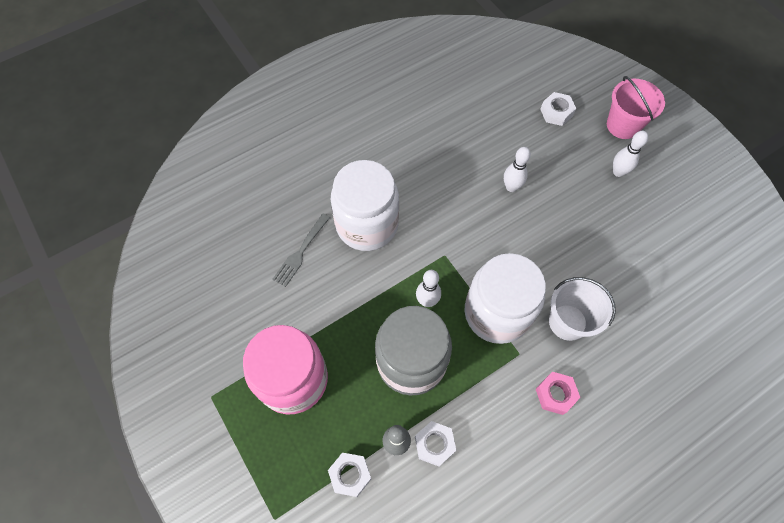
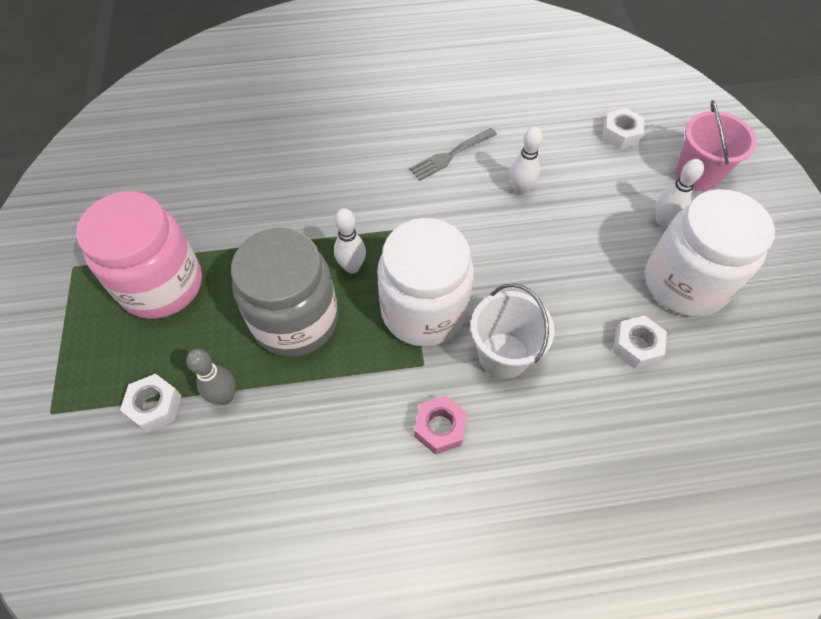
camera: 25 degrees right, 5 degrees down
(301, 251) = (251, 168): grey fork -> grey fork (451, 155)
(367, 225) = (335, 168): white jar -> white jar (684, 283)
(434, 444) = (265, 417): white nut -> white nut (636, 346)

